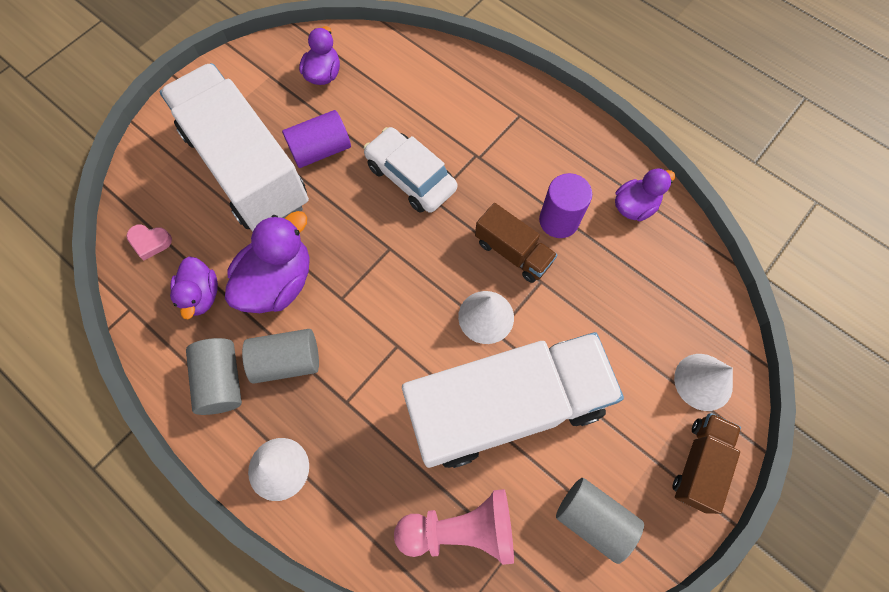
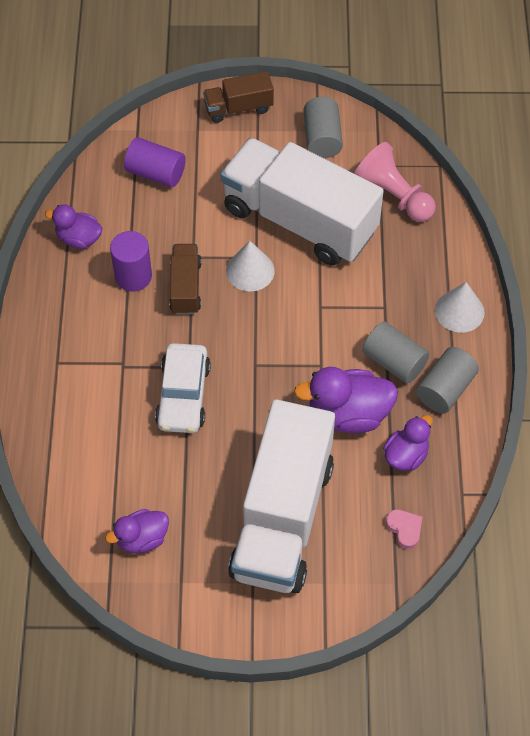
camera: 130 degrees left, 10 degrees down
(320, 150) = (217, 478): purple cylinder -> purple cylinder (156, 173)
(703, 381) = (182, 132): white cone -> none

